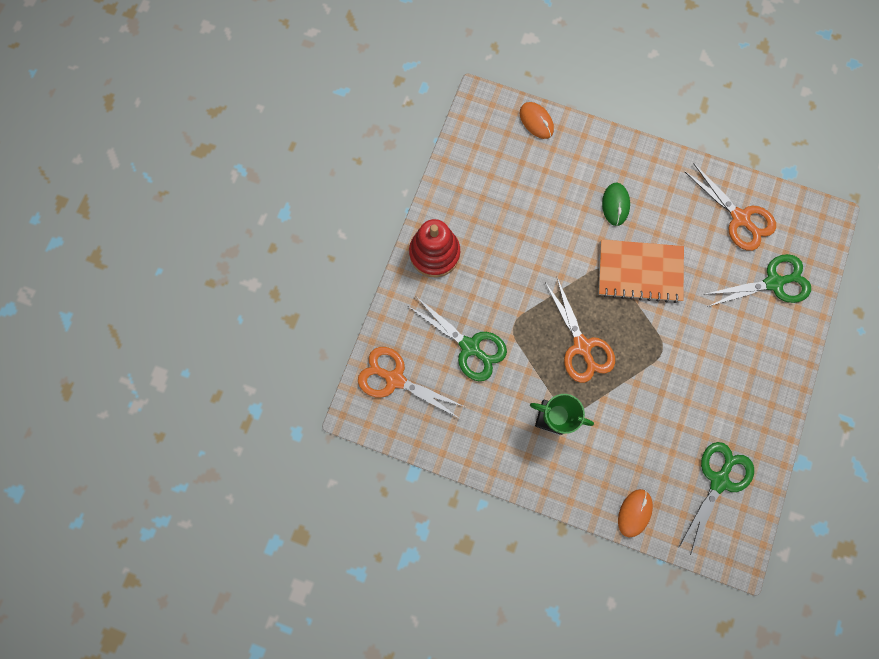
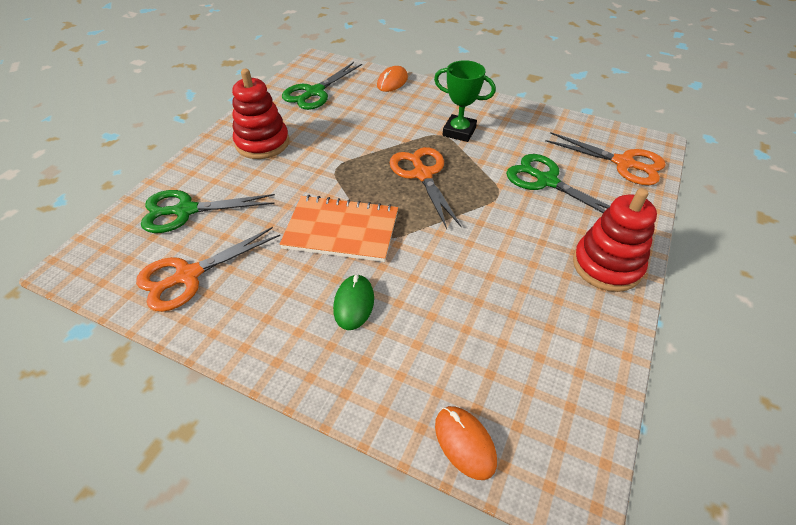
camera: 175 degrees left, 30 degrees down
(740, 218) = (188, 276): orange scissors -> orange scissors turned 90 degrees counterclockwise
(743, 380) = (262, 143): none -> red stacking toy

